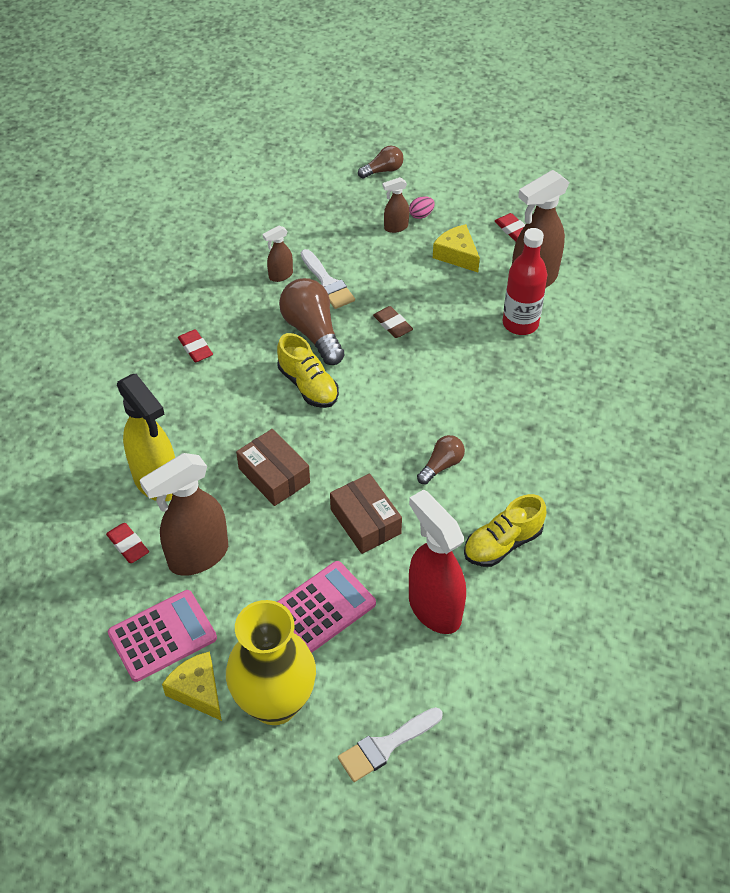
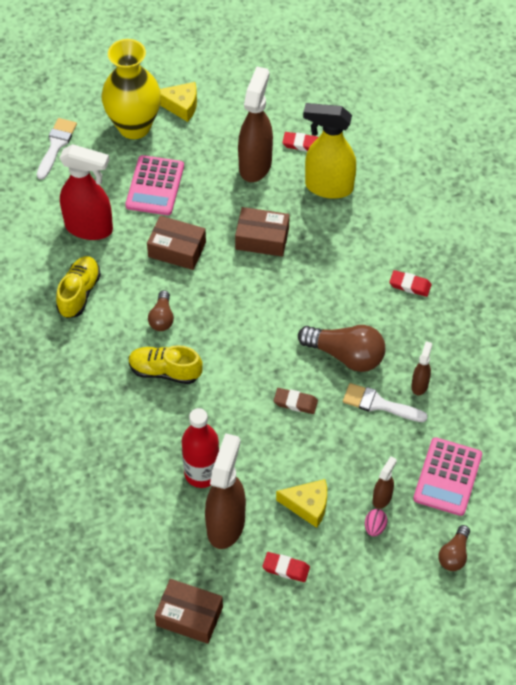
camera: 140 degrees right, 5 degrees up
(162, 636) = (228, 116): pink calculator -> pink calculator (447, 477)
(308, 385) = (305, 312): yellow shoe -> yellow shoe (165, 371)
(613, 244) = (189, 616): none -> brown box

